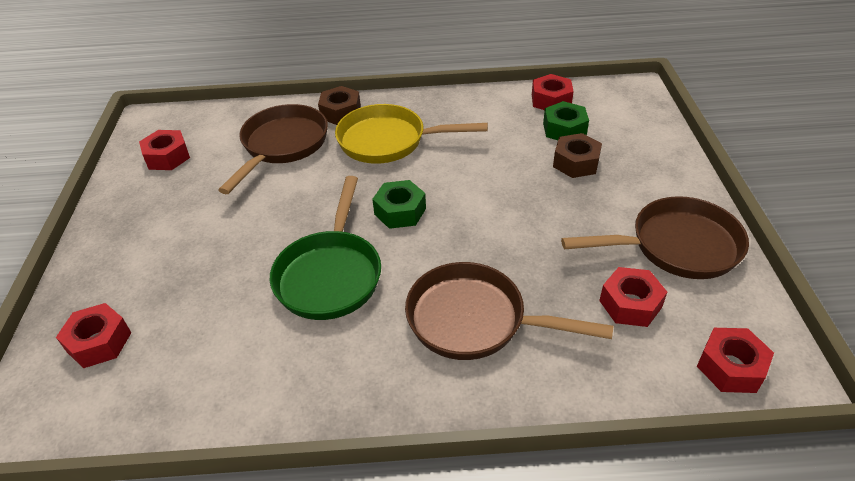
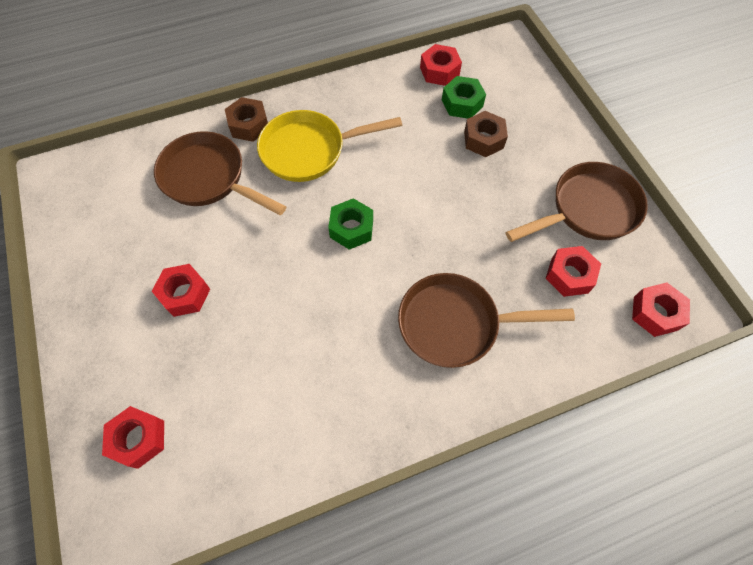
camera: 20 degrees left, 20 degrees up
(167, 157) = (97, 217): red nut -> red nut (184, 294)
(282, 146) = (209, 178): brown pan -> brown pan turned 60 degrees counterclockwise
(330, 274) = (317, 311): green pan -> none

